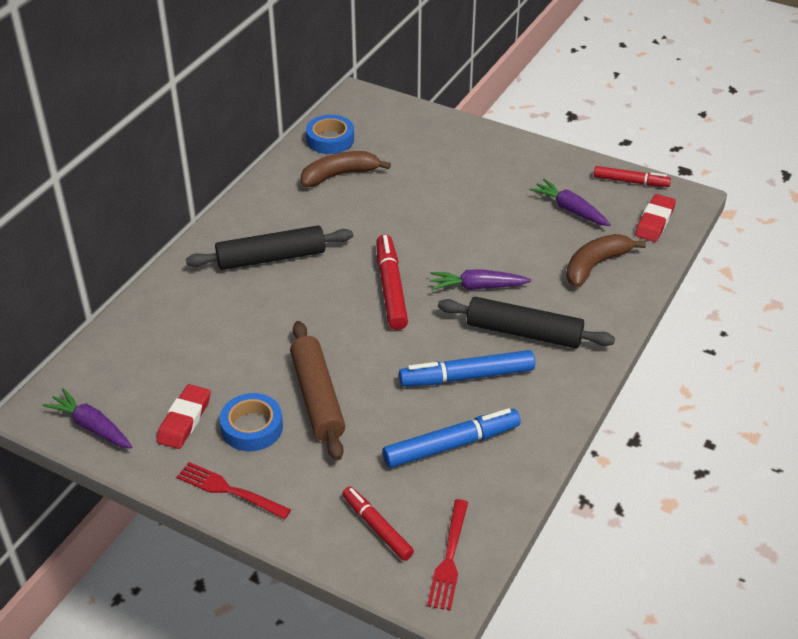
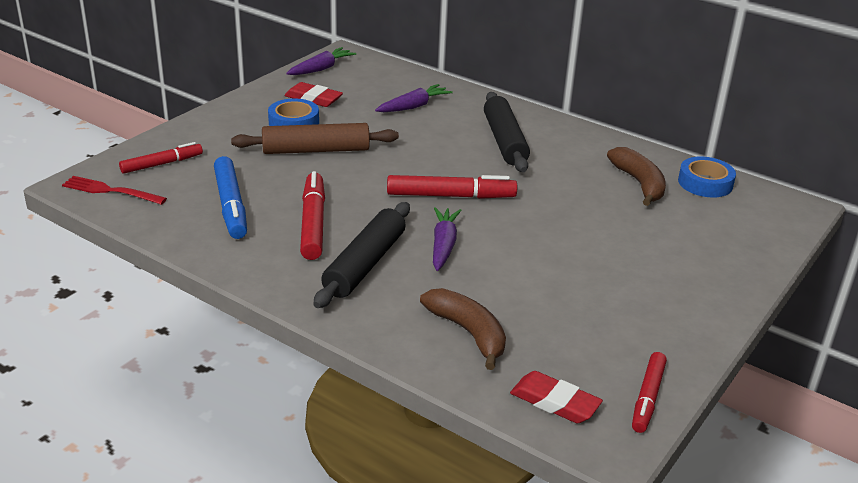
camera: 95 degrees right, 10 degrees down
(229, 490) = (233, 111): red fork -> none
(467, 376) = (313, 223): blue marker -> red marker
(570, 210) = (581, 331): purple carrot -> purple carrot (413, 106)

